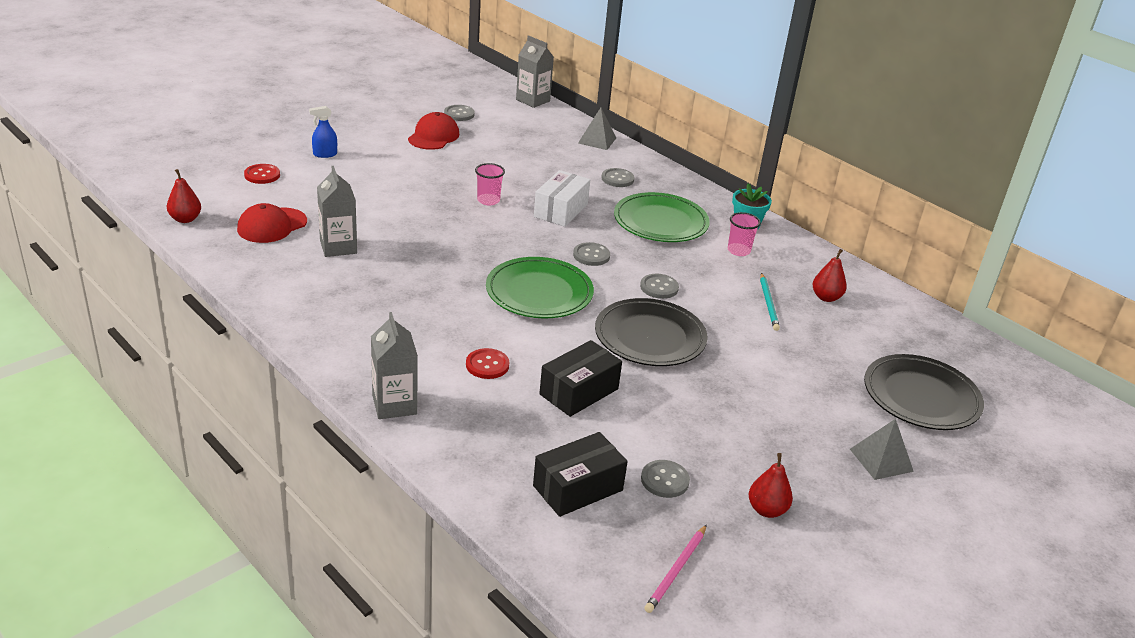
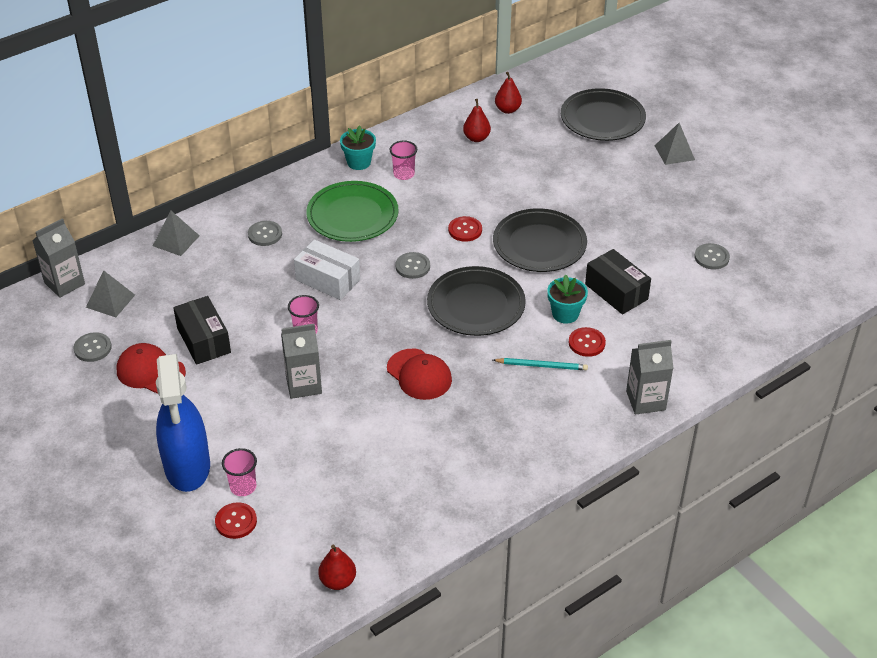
camera: 80 degrees left, 10 degrees up
(272, 225) = (354, 503): red cap -> red cap (419, 374)
(299, 177) = (243, 487): none -> pink cup
(325, 154) = (187, 467): blue spray bottle -> blue spray bottle, size x2.45
(338, 247) = (398, 446): grey carton -> grey carton (303, 385)
(515, 118) = (110, 301): none -> grey pyramid
(534, 351) = (565, 314): none -> turquoise flower pot
(539, 292) = (476, 305): green plate -> black plate
(578, 488) = (727, 302): black box -> black box (204, 340)
(659, 287) = (465, 230): grey button -> red button
(676, 570) = (796, 263): pink pencil -> none
(766, 510) = (733, 214): red pear -> red pear (507, 110)
(768, 303) = (487, 171): turquoise pencil -> turquoise pencil (542, 366)

